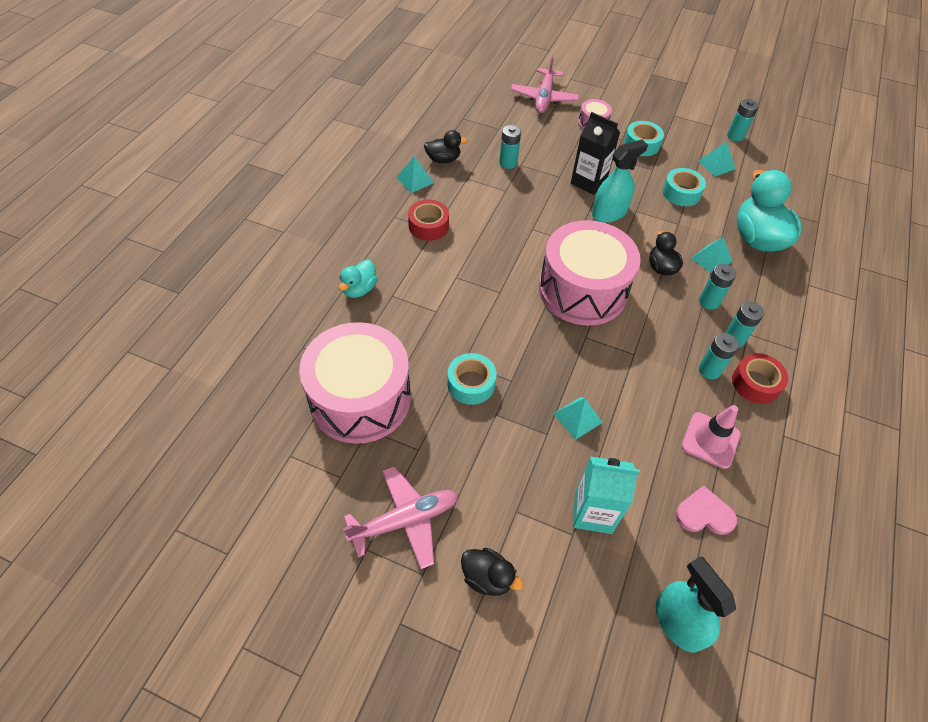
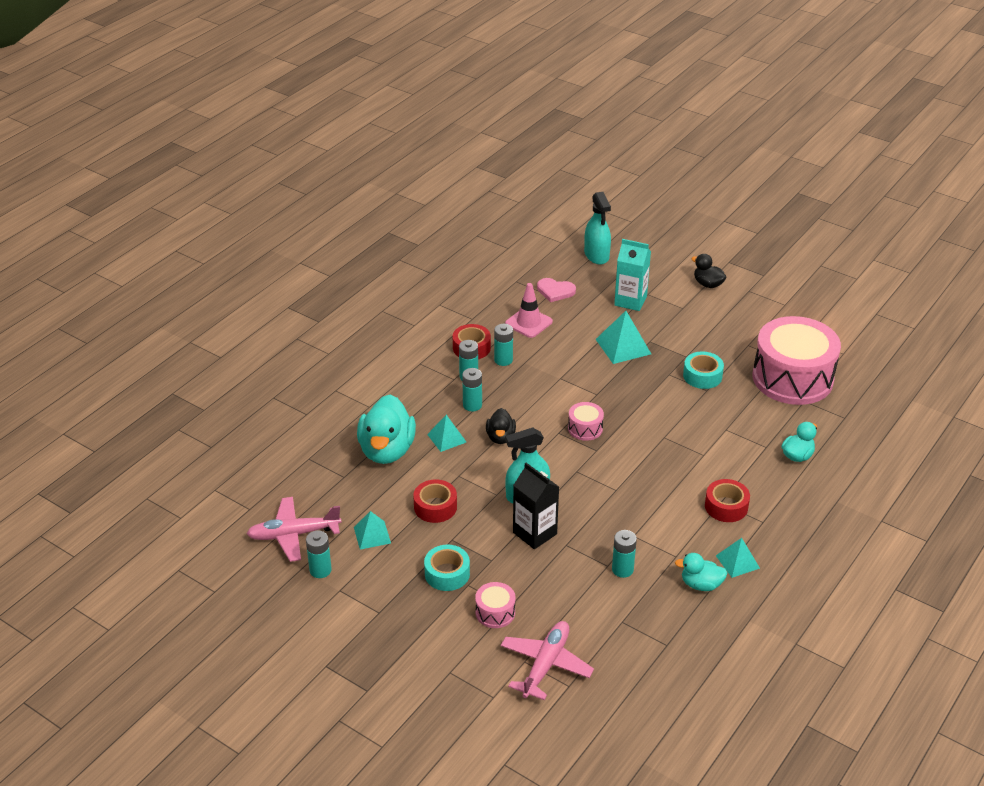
camera: 165 degrees left, 15 degrees down
(405, 520) = (758, 313): pink plane -> pink plane (293, 534)
(443, 159) = (701, 584): black duck -> turquoise duck
(578, 418) = (623, 346): turquoise pyramid -> turquoise pyramid, size x1.54
(582, 290) = (585, 428): pink drum -> pink drum, size x0.42
(681, 193) = (435, 507): turquoise tape -> red tape

